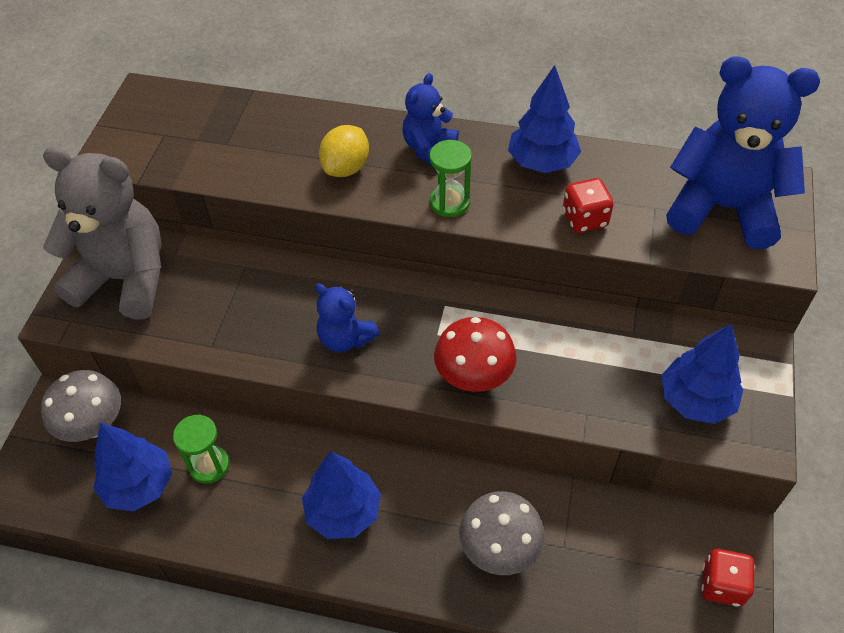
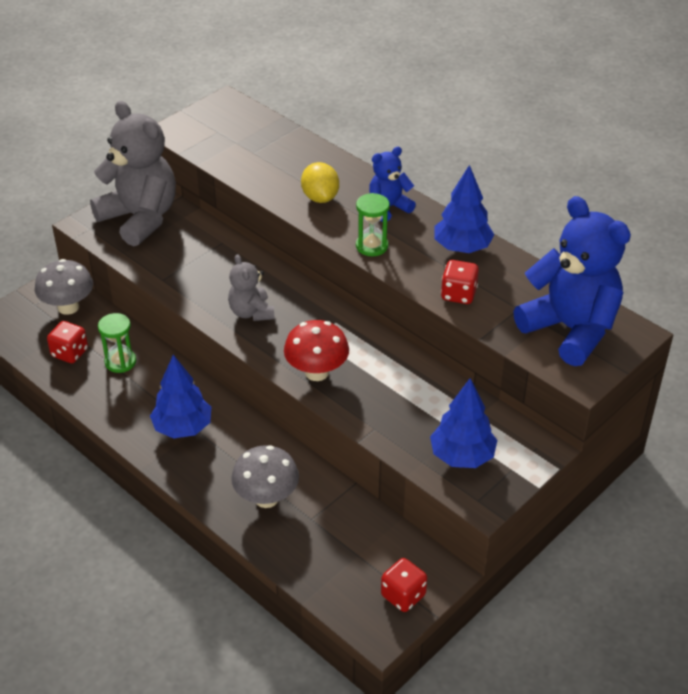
camera: 30 degrees right, 10 degrees down
(139, 485) = (70, 353): blue tree -> red dice
(345, 338) = (251, 312): blue teddy bear -> grey teddy bear
(346, 168) = (320, 197): yellow lemon -> yellow lemon turned 75 degrees counterclockwise

